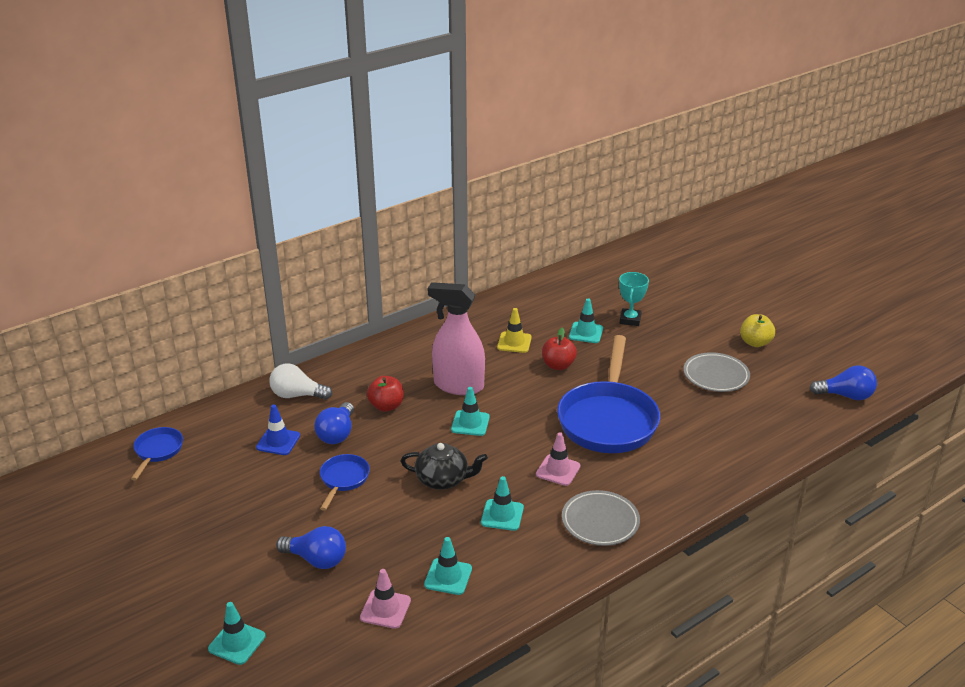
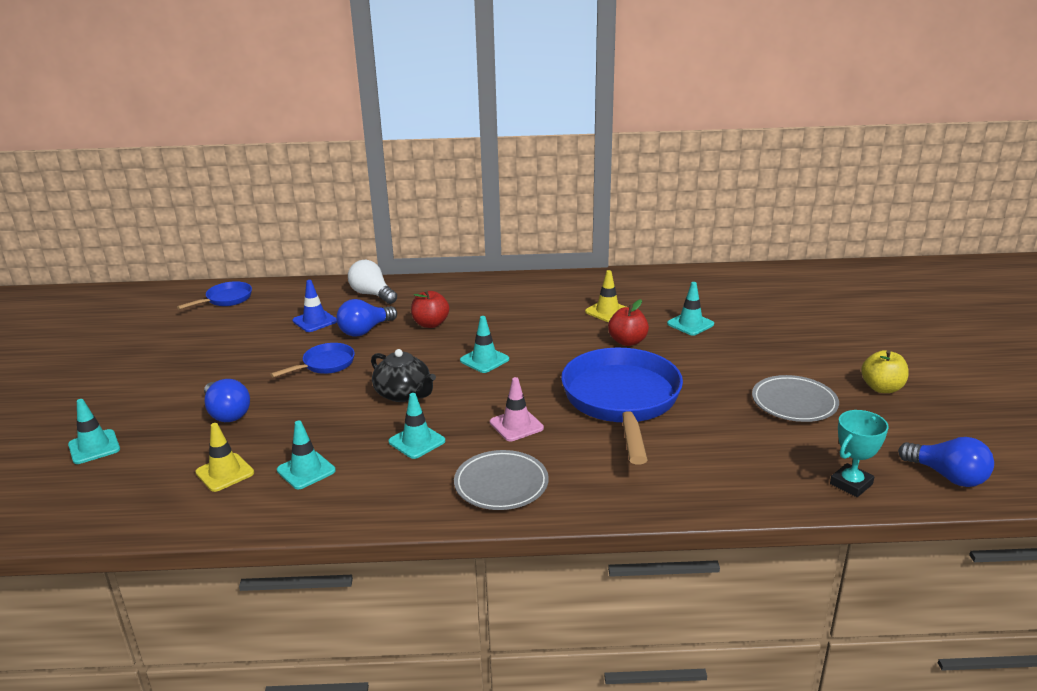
camera: 35 degrees right, 5 degrees down
(385, 609) = (225, 473): pink traffic cone -> yellow traffic cone
(458, 385) = (512, 328): pink spray bottle -> none
(608, 419) = (622, 401): blue pan -> blue pan turned 135 degrees clockwise
(630, 320) = (753, 326): turquoise trophy -> turquoise trophy (851, 484)

